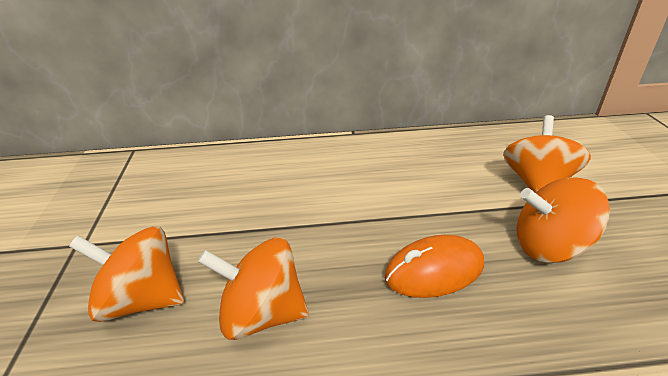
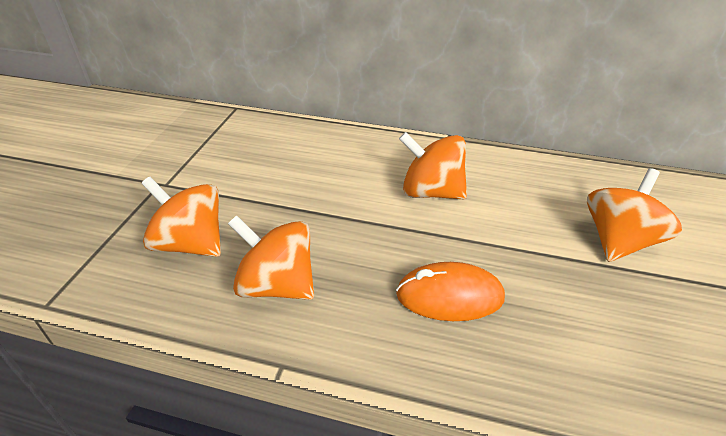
camera: 20 degrees right, 5 degrees up
(549, 247) = (585, 310): orange spinning top -> orange spinning top (431, 192)

